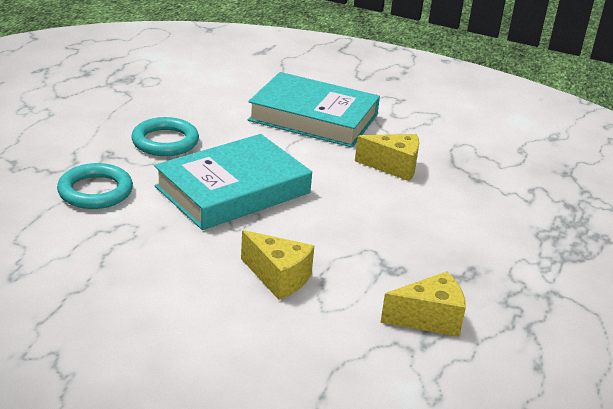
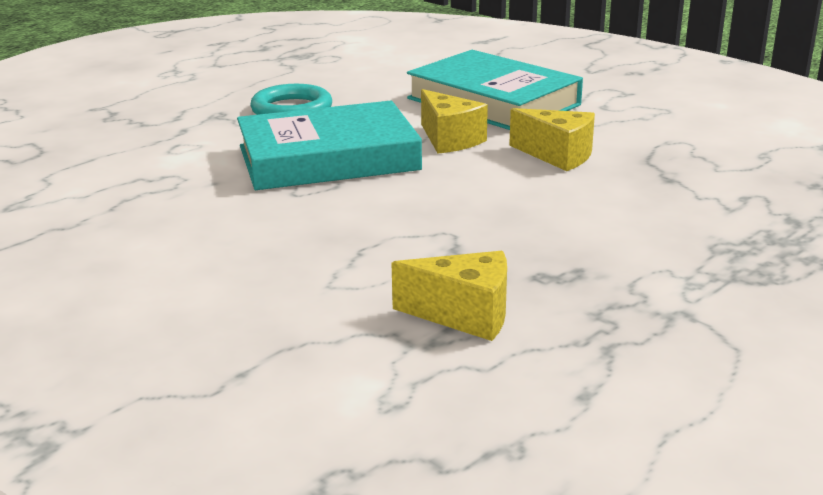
camera: 25 degrees right, 5 degrees down
(95, 191) = (171, 144): turquoise ring -> none
(278, 278) = (302, 245): yellow cheese -> yellow cheese (449, 140)

